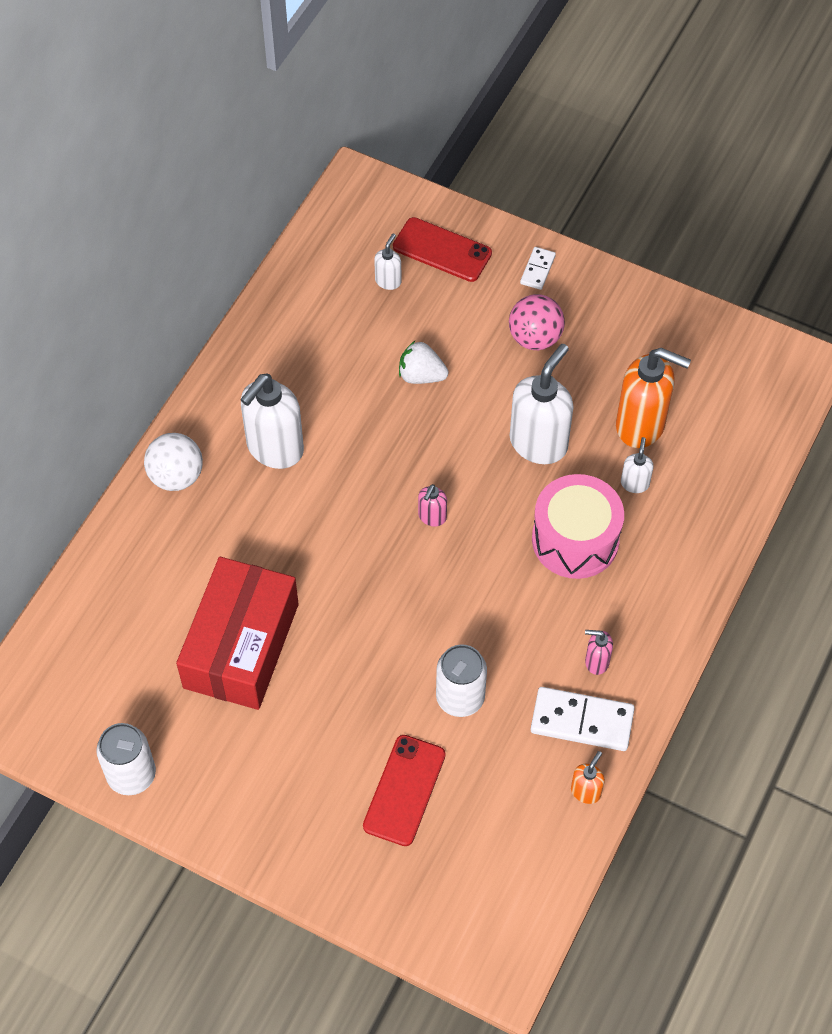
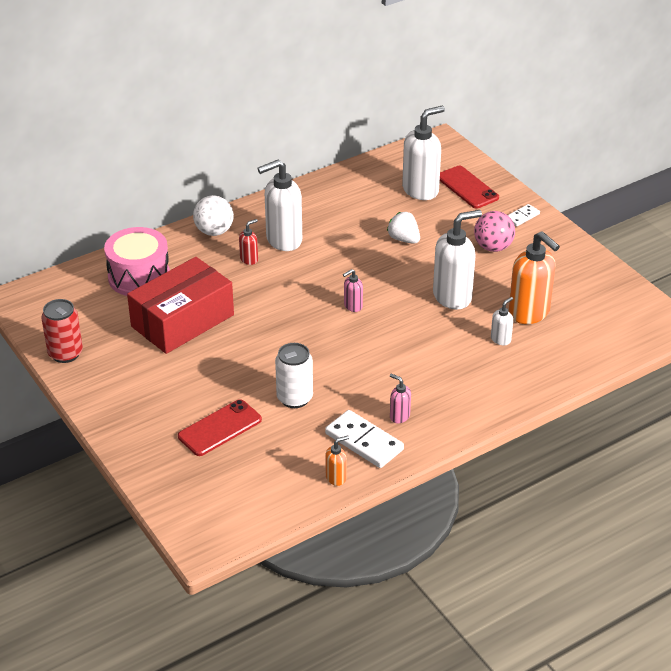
camera: 30 degrees right, 20 degrees down
(131, 775) = (65, 353): white can -> red can
(254, 502) = (249, 259): none -> red soap dispenser
(388, 281) = (421, 190): white soap dispenser -> white soap dispenser, size x2.13
(575, 539) = (437, 351): pink drum -> pink drum (139, 277)

